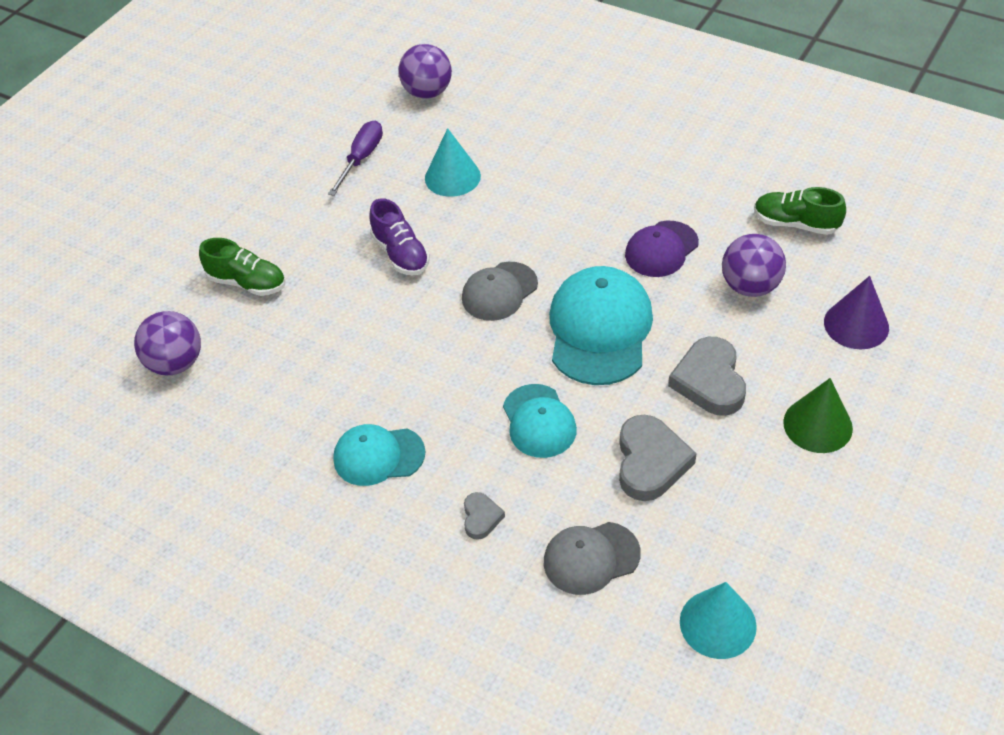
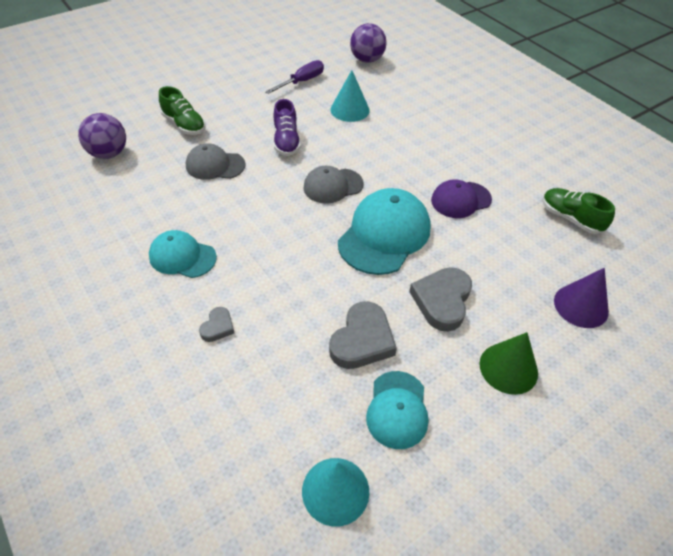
camera: 20 degrees right, 0 degrees up
(539, 421) = (302, 278): turquoise cap -> turquoise cap (397, 409)
(591, 558) = (273, 391): grey cap -> grey cap (215, 165)
(750, 286) = (511, 247): purple ball -> none

